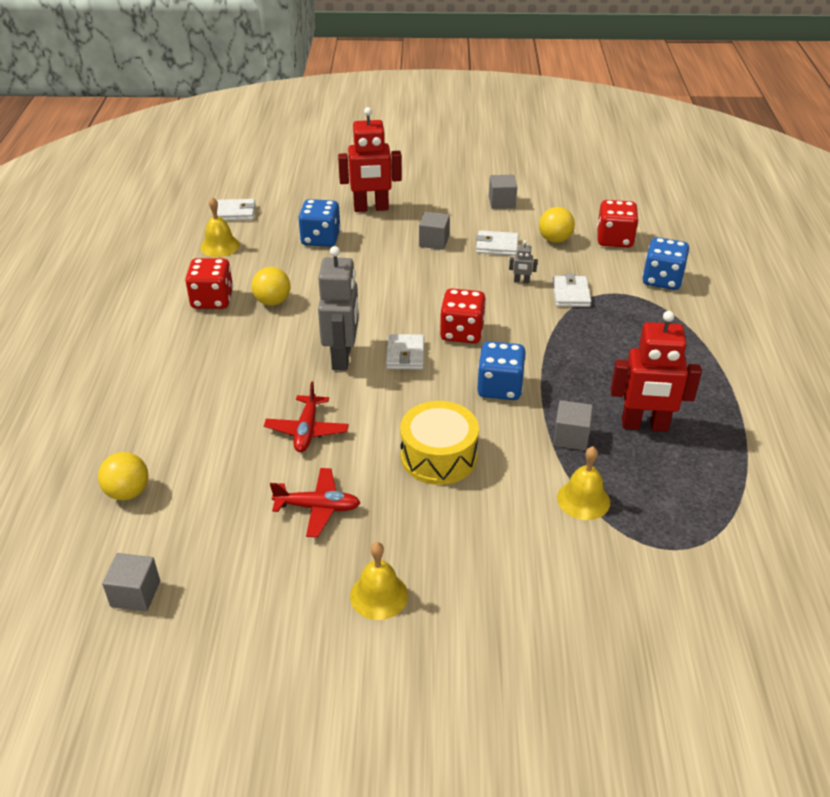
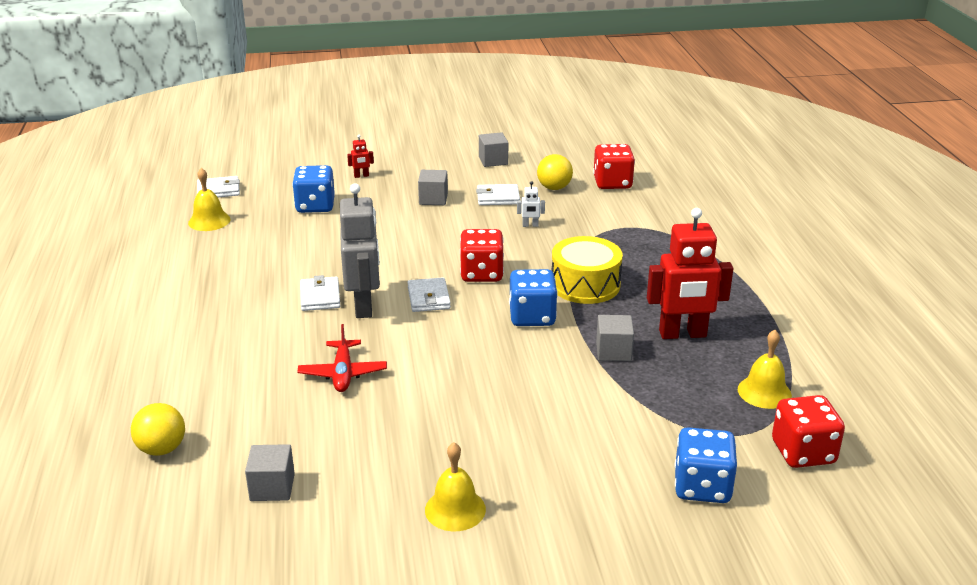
camera: 10 degrees left, 10 degrees down
(135, 594) = (193, 540): grey cube -> grey cube (272, 487)
(212, 300) = (213, 269): red dice -> red dice (803, 452)
(272, 301) = (278, 264): yellow ball -> none
(317, 507) = (371, 440): red plane -> none
(371, 208) = (361, 176): red robot -> red robot, size x0.41
(438, 456) = (485, 382): yellow drum -> yellow drum (585, 285)
(521, 281) = (530, 225): grey robot -> white robot
(571, 294) = (582, 232): white wallet -> white wallet (320, 297)
(583, 500) = (640, 403): yellow bell -> yellow bell (764, 392)
(662, 280) = (667, 212): blue dice -> blue dice (702, 487)

